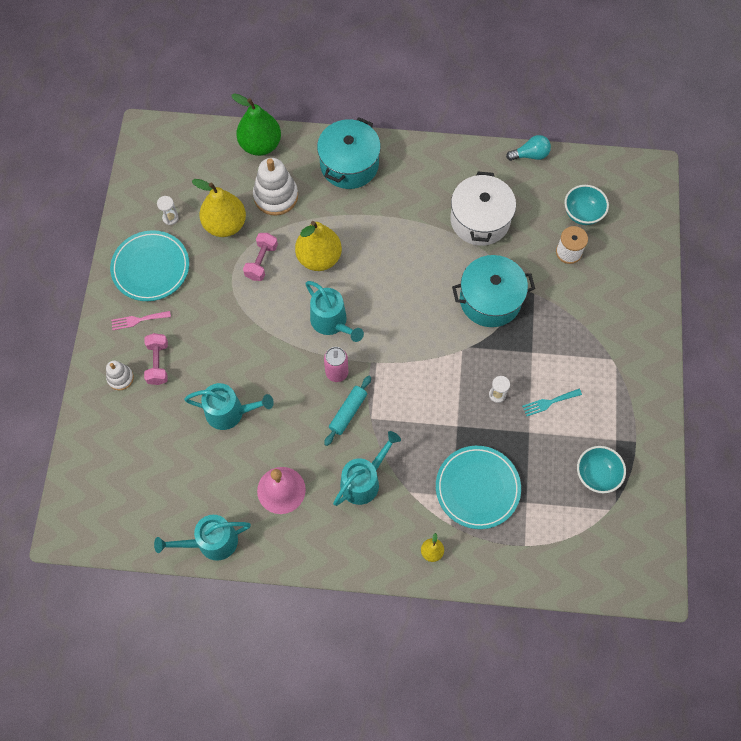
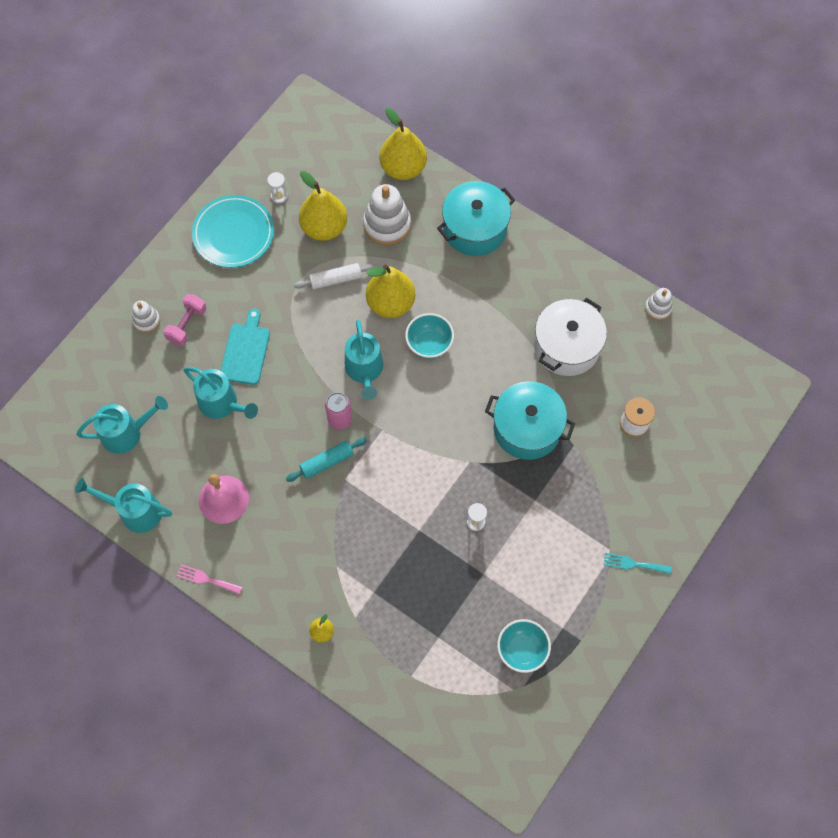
camera: 30 degrees right, 0 degrees up
(138, 320) = (193, 276): pink fork -> pink fork (206, 579)
(222, 358) = (245, 351): none -> turquoise cutting board
(260, 145) = (403, 168): green pear -> yellow pear
(261, 262) = (335, 280): pink dumbbell -> white rolling pin
(364, 480) = (302, 532): turquoise watering can -> turquoise watering can (127, 433)
(477, 488) = (401, 598): turquoise plate -> none
(530, 155) = (658, 308): turquoise light bulb -> white stacking toy
(549, 402) = (521, 557): turquoise fork -> turquoise fork (633, 564)
(582, 213) = (673, 393): turquoise bowl -> turquoise bowl (429, 344)

